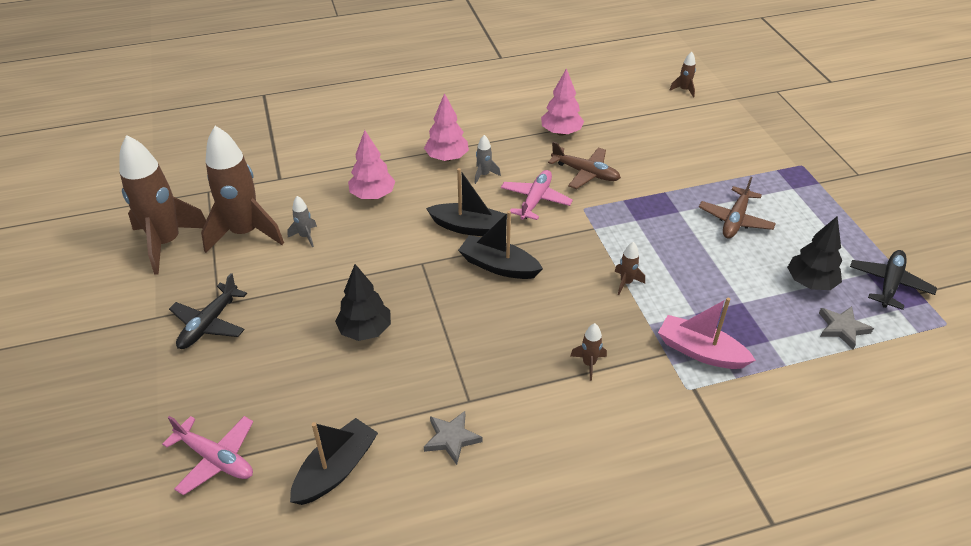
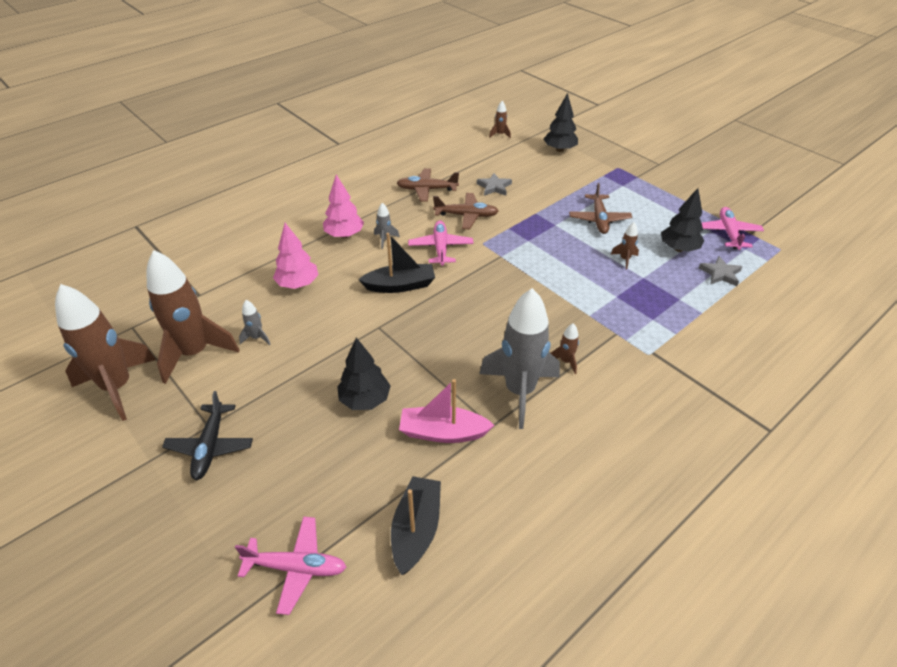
camera: 25 degrees left, 0 degrees up
(451, 438) = (498, 462): grey star -> grey star (494, 187)
(498, 266) = (445, 309): black boat -> none
(519, 377) = (519, 391): none -> grey rocket
(561, 132) = (426, 190): pink tree -> brown plane
(626, 283) = (552, 290): brown rocket -> brown rocket (624, 259)
(700, 351) = (639, 323): pink boat -> pink boat (443, 432)
(743, 125) = (559, 149): none -> black tree
(889, 284) = (728, 233): black plane -> pink plane

